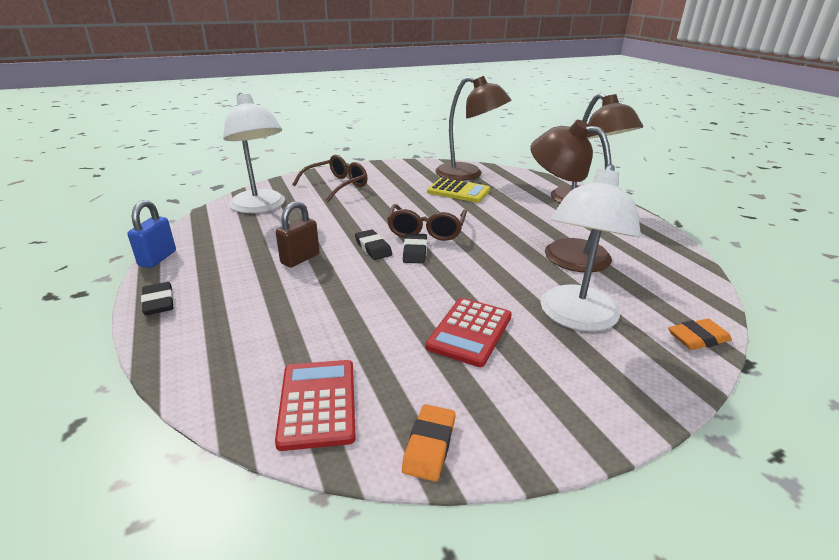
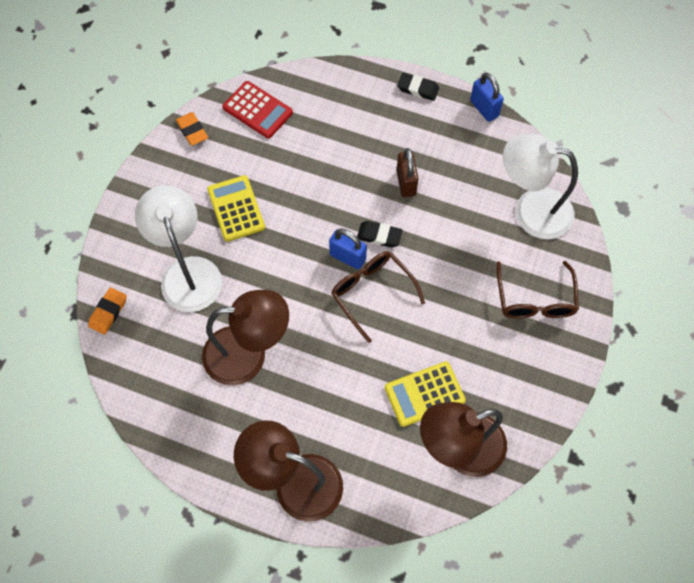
camera: 135 degrees right, 35 degrees up
(415, 251) = (347, 257): black eraser -> blue padlock
(469, 331) = (236, 208): red calculator -> yellow calculator

